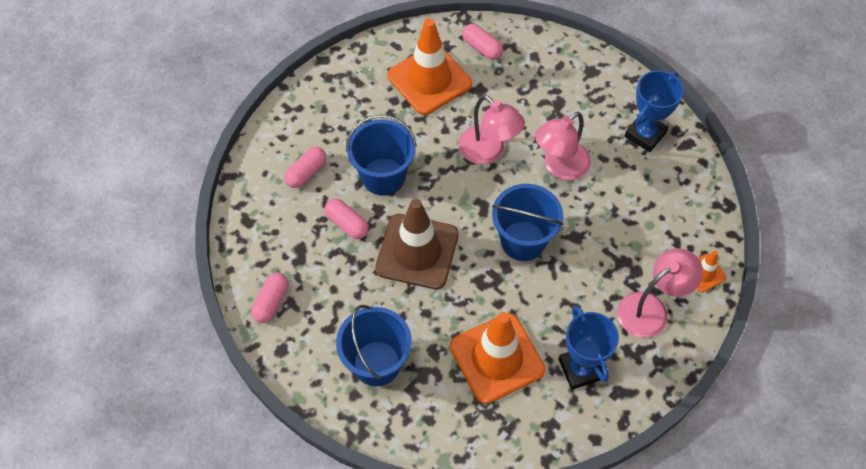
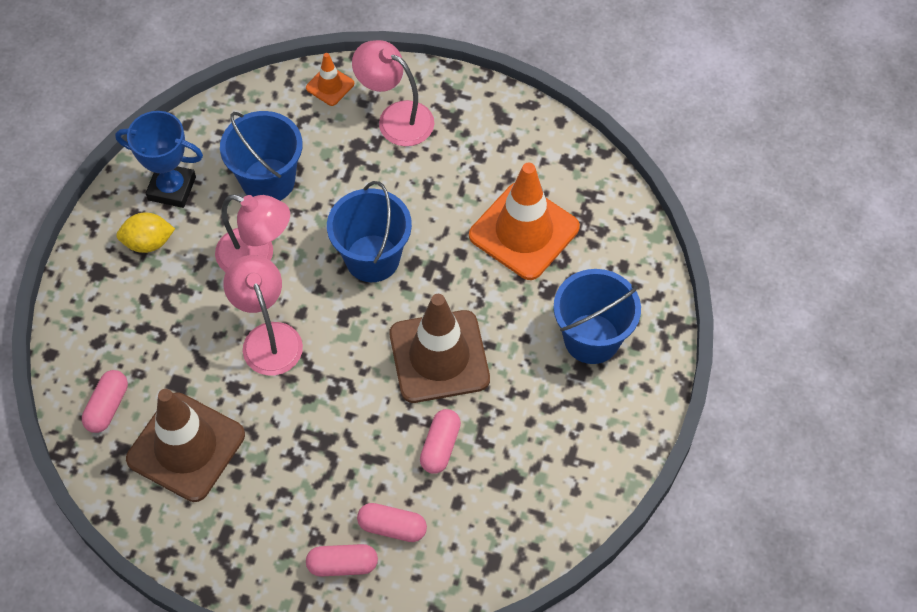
camera: 115 degrees left, 0 degrees up
(271, 302) = (580, 479): pink capsule -> pink capsule (342, 565)
(383, 176) = (356, 436): blue bucket -> blue bucket (268, 181)
(429, 80) = (186, 447): orange traffic cone -> brown traffic cone
(488, 152) = (268, 337): pink lamp -> pink lamp turned 45 degrees counterclockwise
(580, 369) = (495, 156): blue trophy -> none
(603, 106) = (148, 242): none -> yellow lemon

